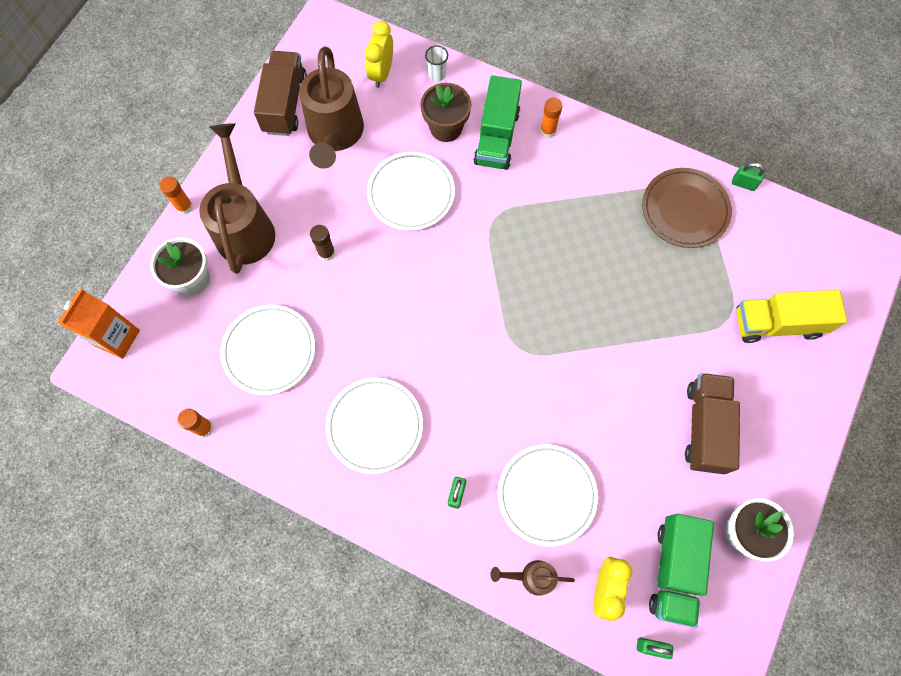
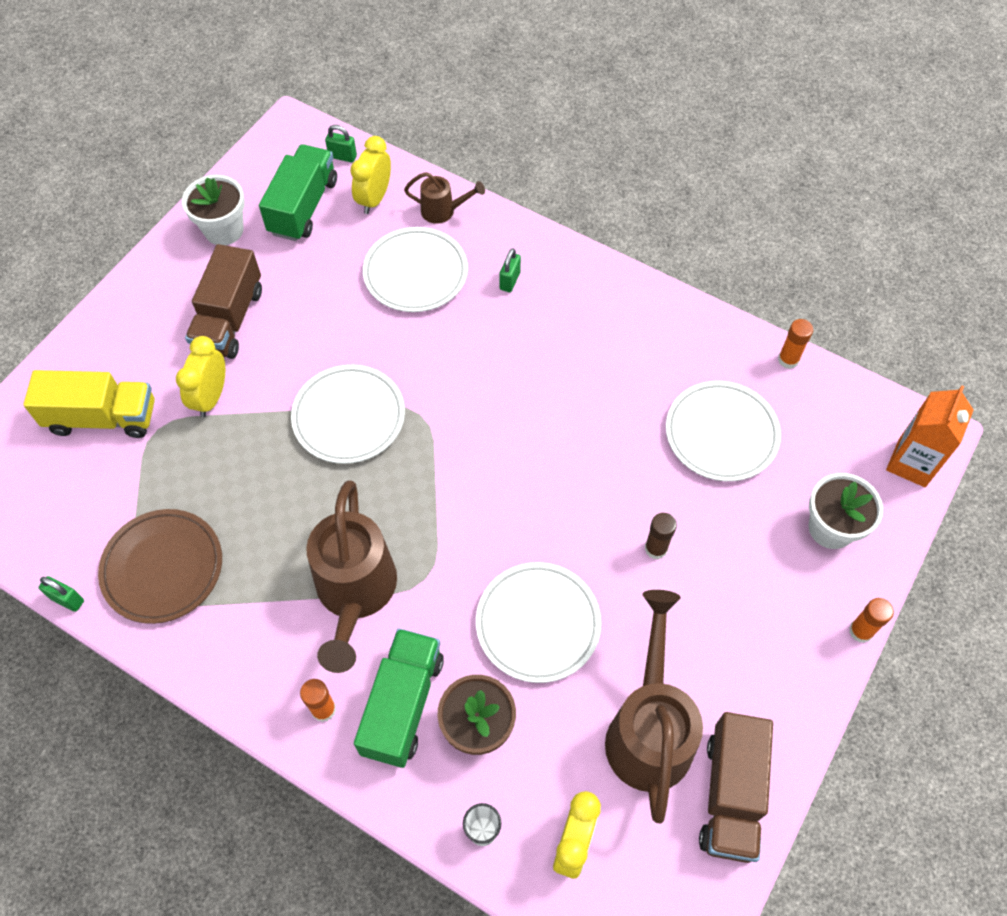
camera: 175 degrees left, 10 degrees down
(245, 227) = (770, 593): brown watering can -> brown watering can (355, 593)
(375, 426) = (595, 347): white plate -> white plate (349, 417)
(695, 349) = (211, 397): none -> yellow clock

